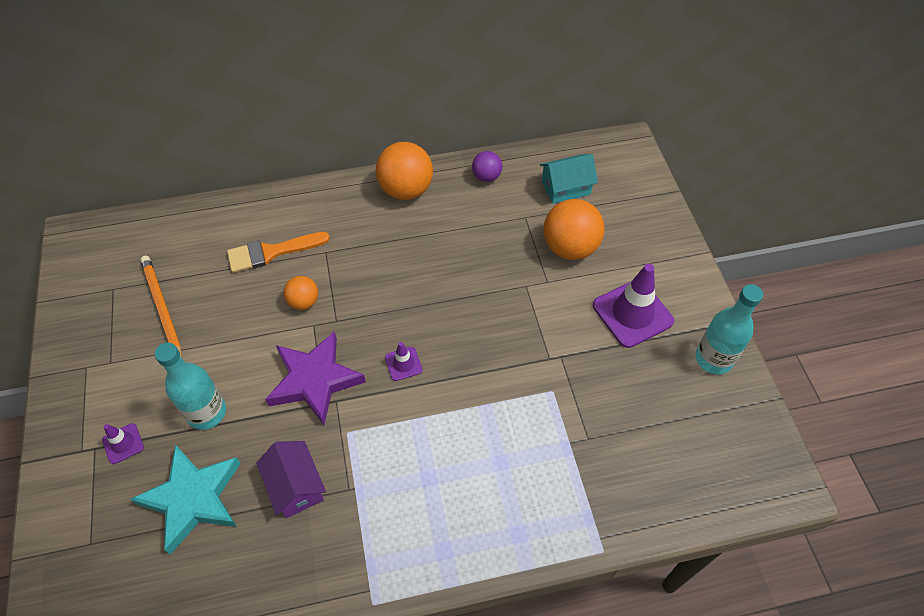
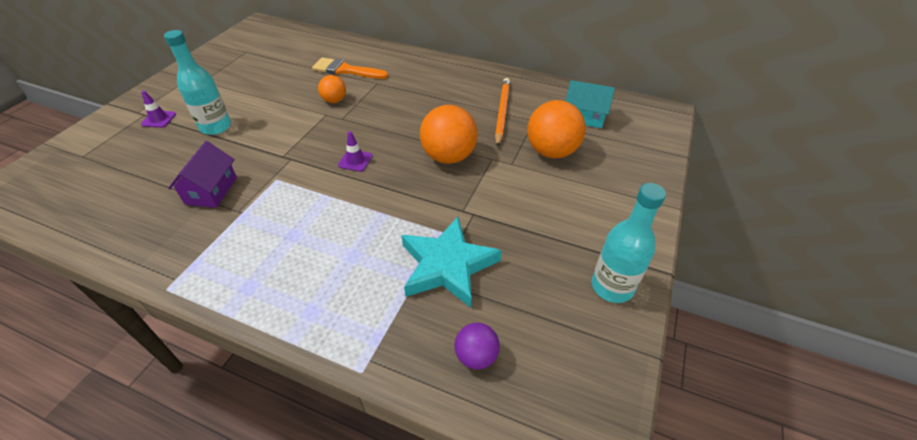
camera: 35 degrees right, 10 degrees down
(162, 309) = (257, 70): orange pencil -> orange pencil (502, 112)
(193, 498) = (154, 164): turquoise star -> turquoise star (447, 265)
(314, 380) = (292, 141): purple star -> none
(406, 190) = (463, 73): orange ball -> orange ball (448, 157)
(486, 177) = (528, 88): purple ball -> purple ball (476, 356)
(632, 313) = (564, 216): purple traffic cone -> none

